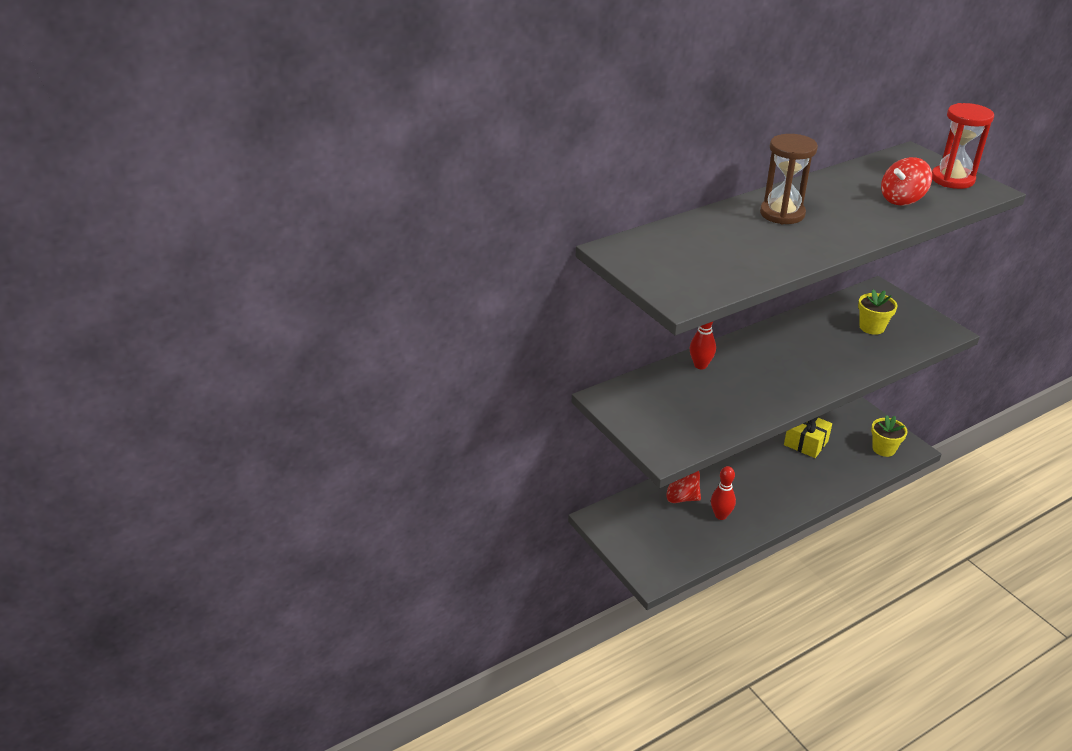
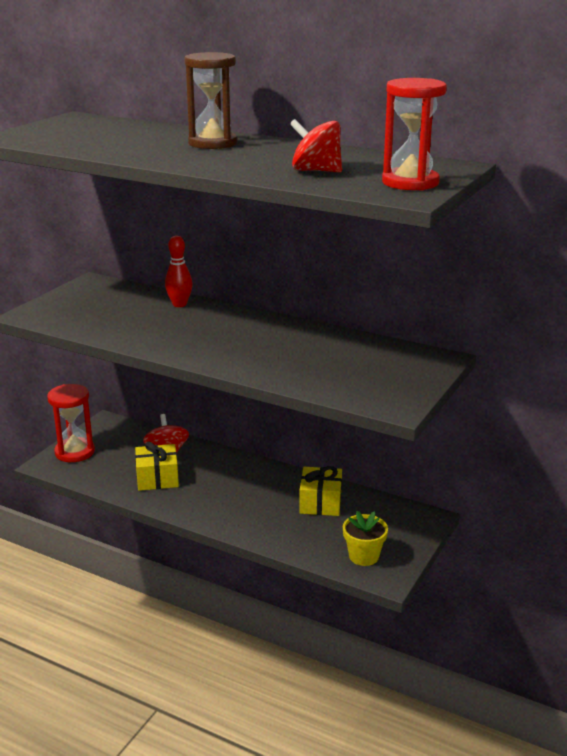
camera: 60 degrees right, 10 degrees down
(642, 553) = (75, 452): none -> red hourglass
(721, 515) = (157, 478): red bowling pin -> yellow gift
(872, 327) = (349, 365): yellow flower pot -> none

